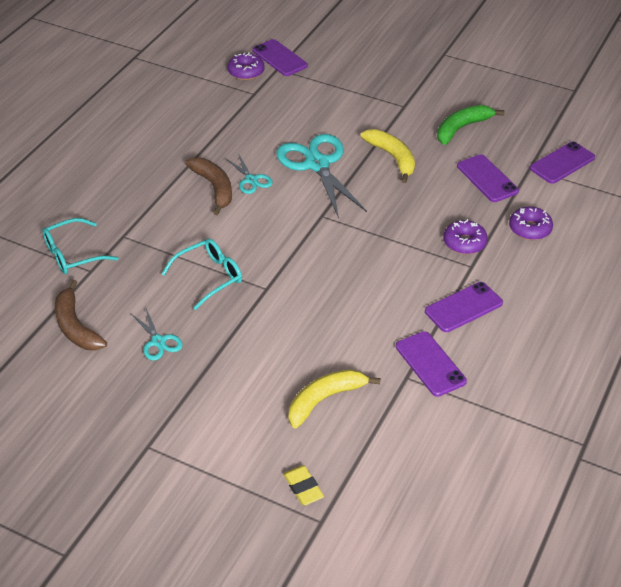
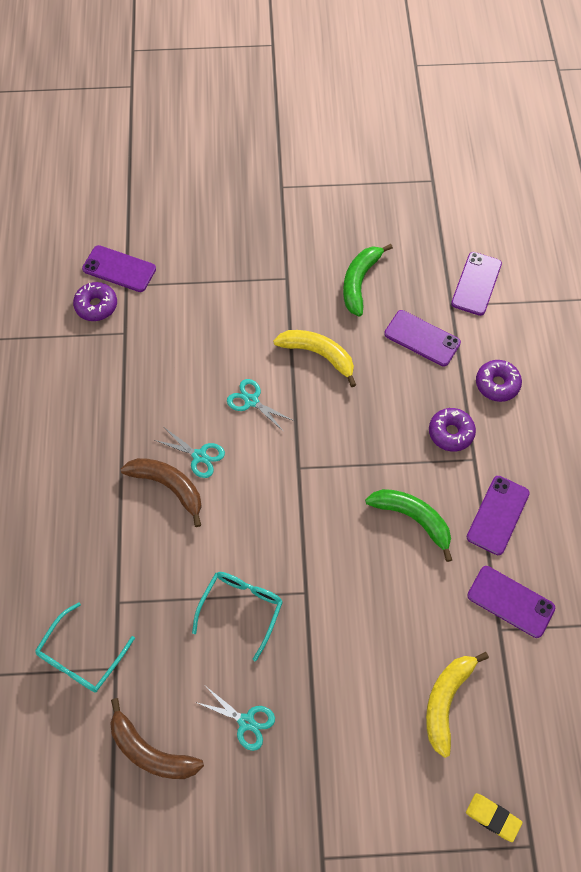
camera: 30 degrees left, 20 degrees up
(317, 164) = (251, 401): turquoise scissors -> turquoise scissors, size x0.49
(389, 280) = (412, 518): none -> green banana

